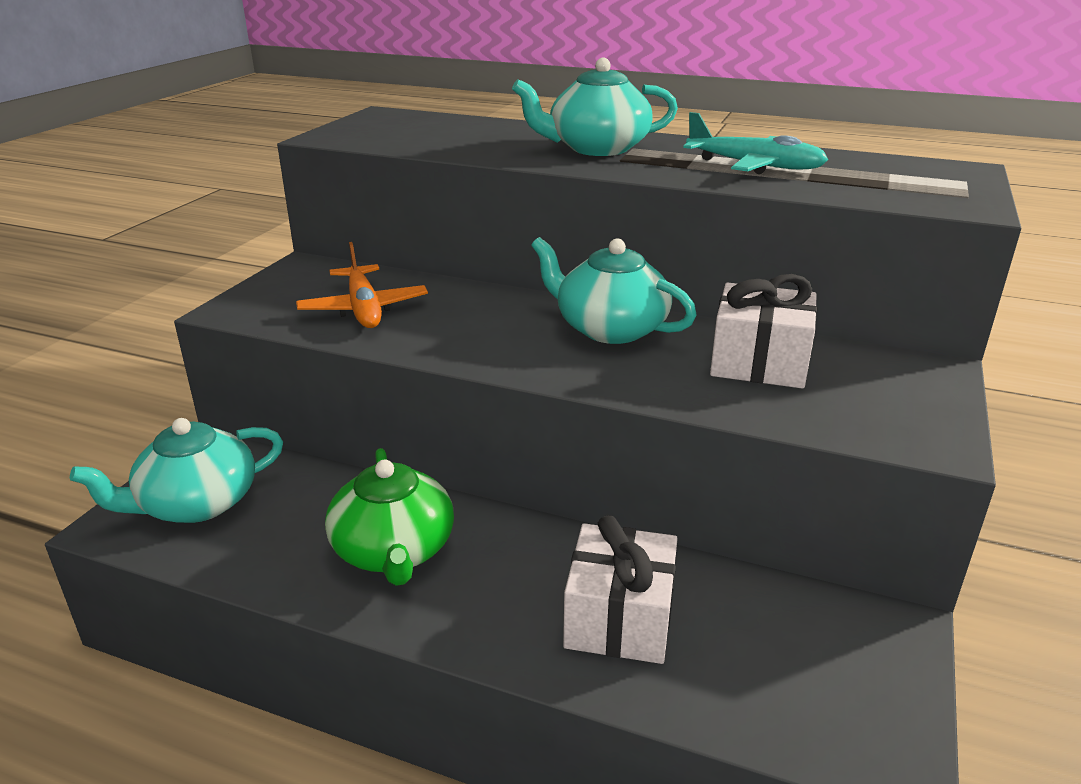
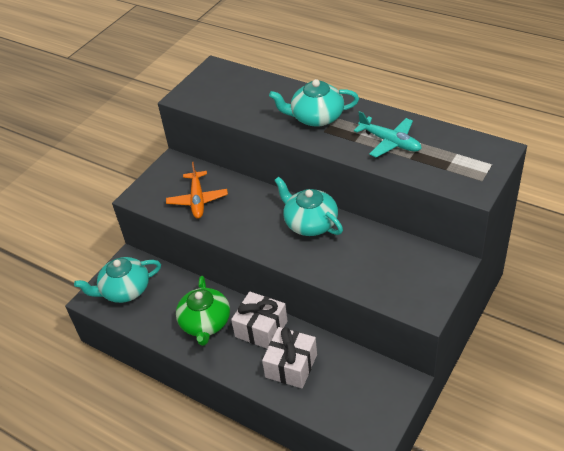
camera: 15 degrees right, 15 degrees up
(759, 362) = (372, 253): white gift -> white gift (261, 329)

